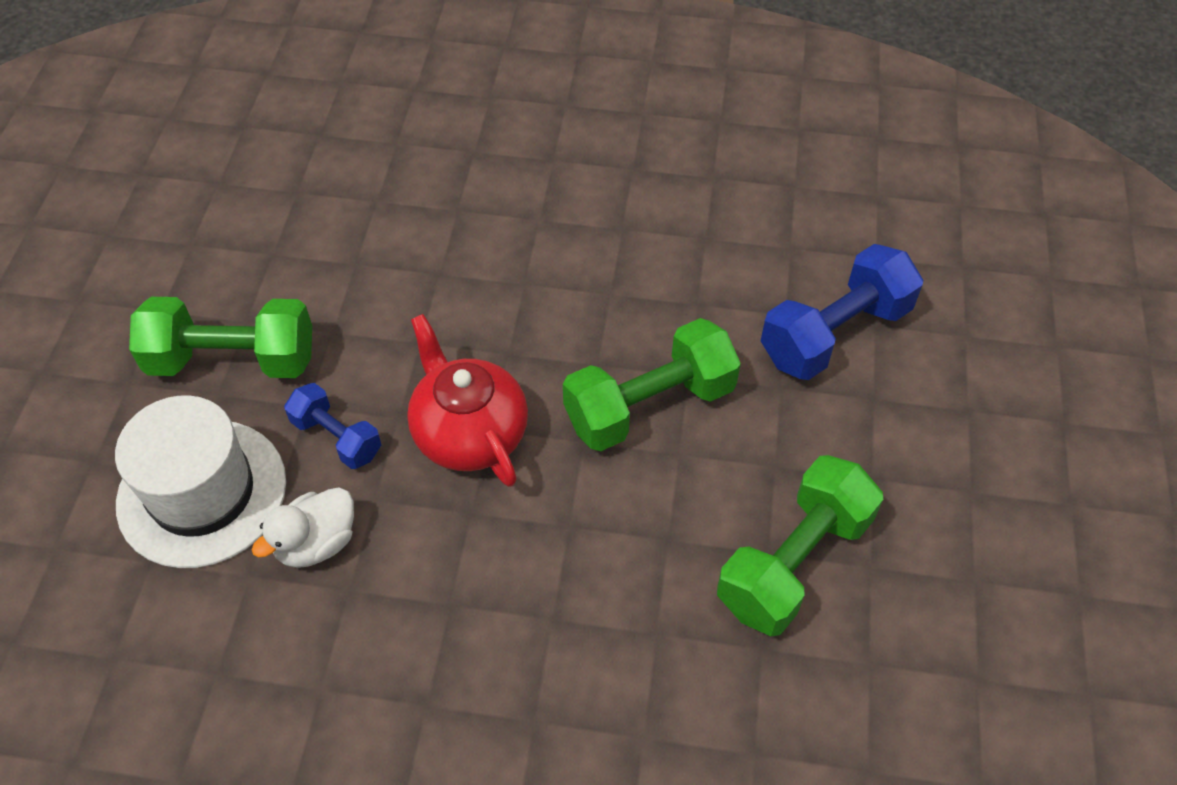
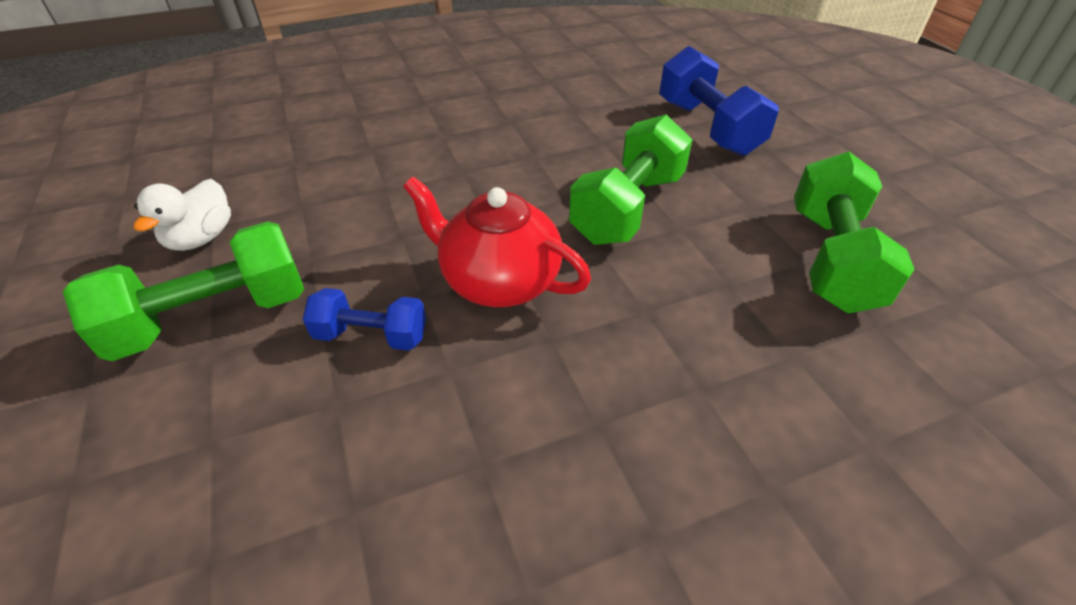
camera: 30 degrees left, 10 degrees down
(202, 492) = (242, 451): white hat -> none
(316, 543) = (414, 437): white duck -> white duck (201, 238)
(835, 334) = (707, 127): blue dumbbell -> blue dumbbell turned 45 degrees counterclockwise

